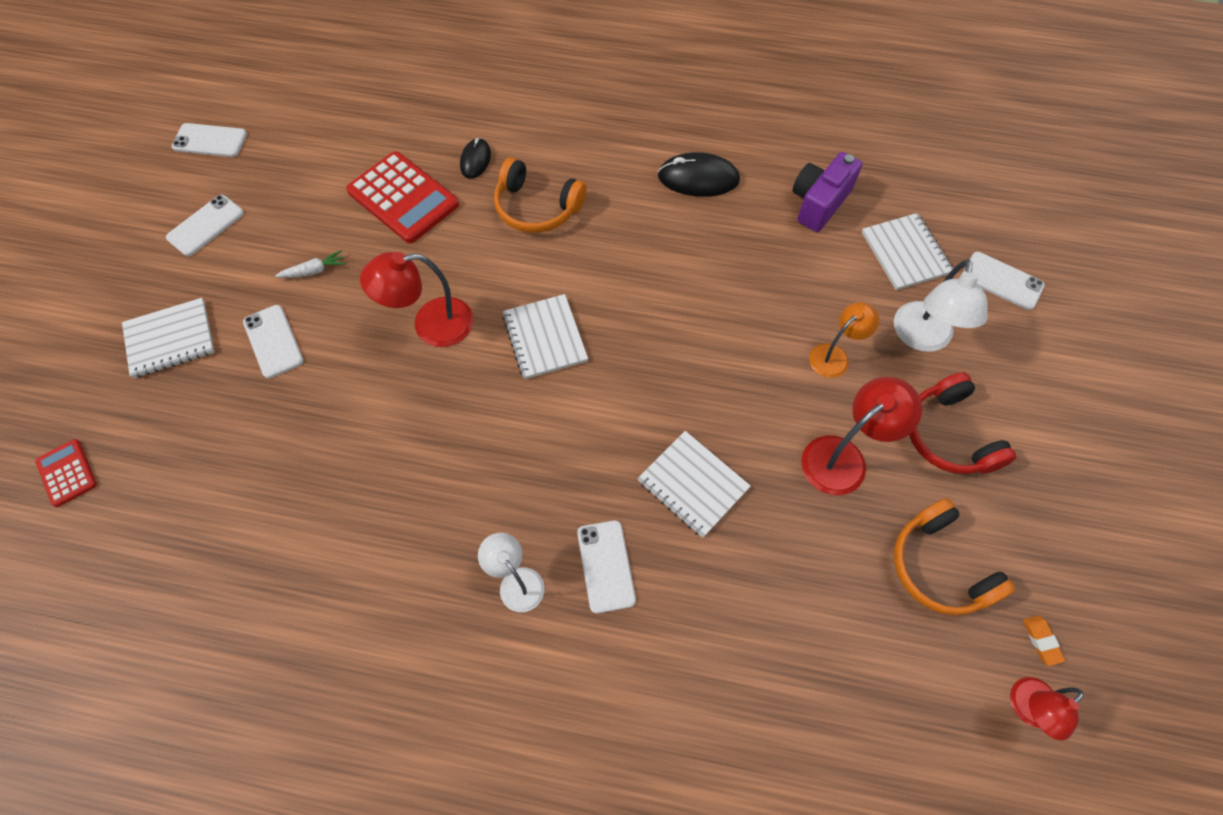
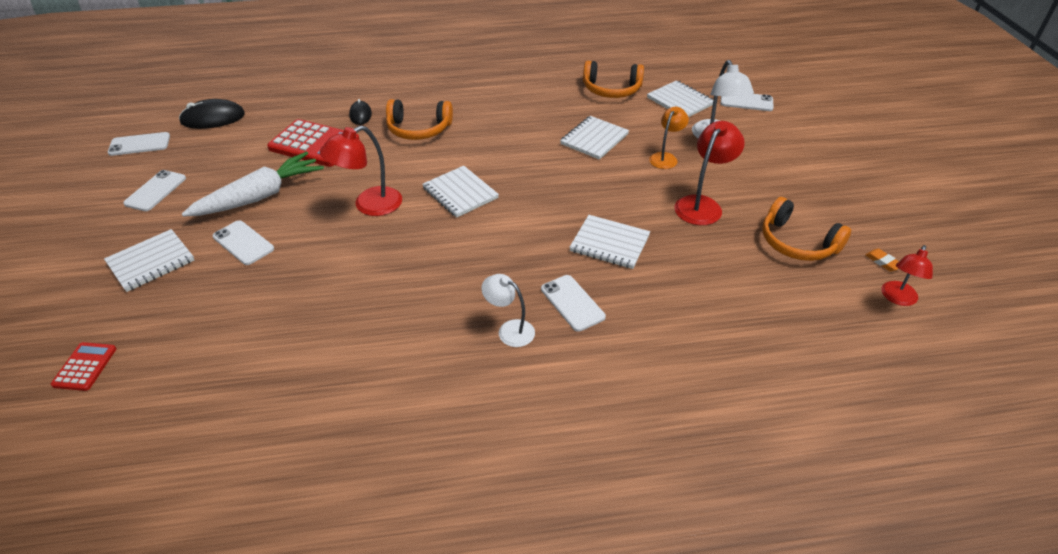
camera: 20 degrees left, 20 degrees down
(67, 473) = (85, 367): red calculator -> red calculator turned 60 degrees clockwise
(314, 271) = (260, 196): white carrot -> white carrot, size x2.49
(698, 178) = (525, 93): black mouse -> black mouse (213, 118)
(754, 292) = (594, 139): none -> white notebook
(819, 203) = (611, 90): purple camera -> orange headphones
(948, 435) = (761, 178): red headphones -> none

